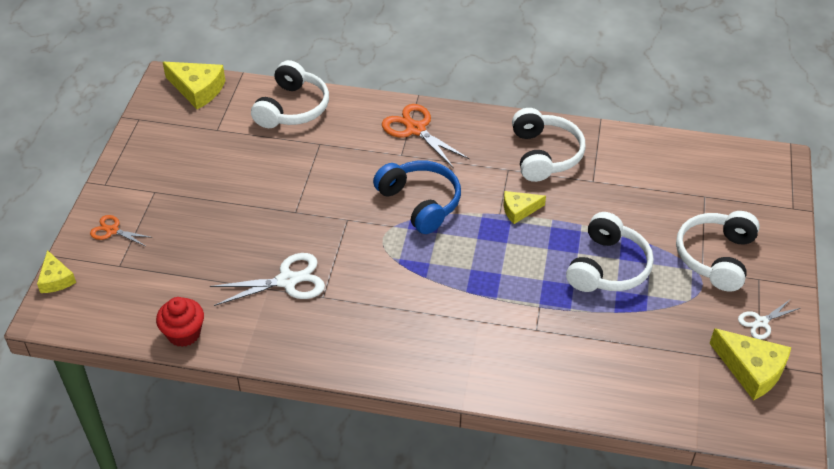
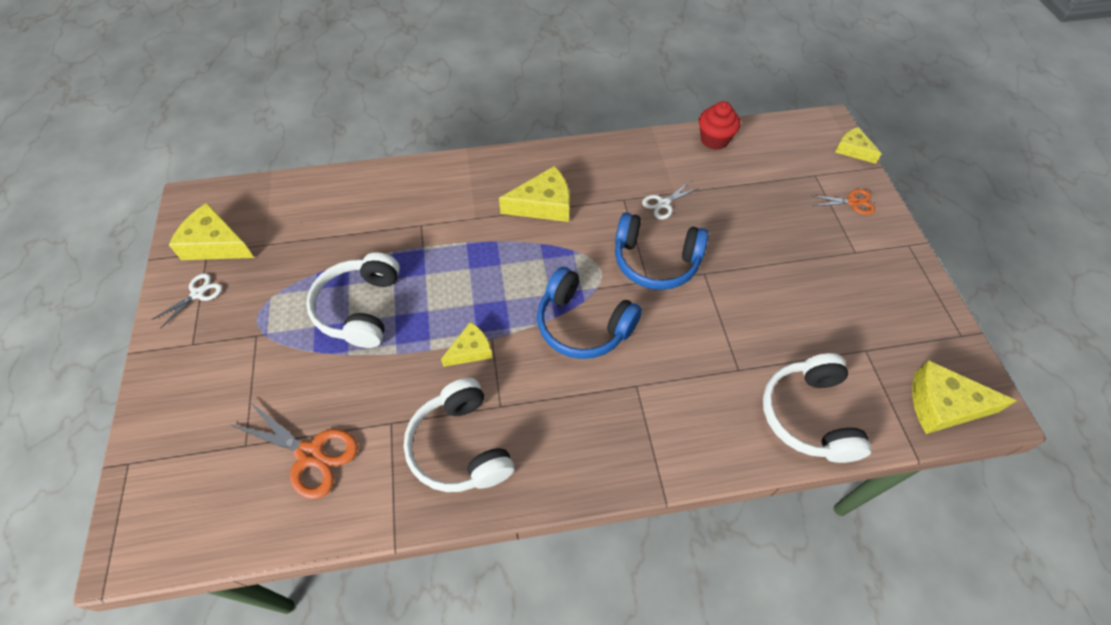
camera: 160 degrees right, 10 degrees up
(287, 281) = (663, 204): white scissors -> white scissors, size x0.58
(330, 232) = (655, 261): none -> blue headphones
(405, 314) = (543, 205): none -> yellow cheese
(415, 129) = (639, 433): orange scissors -> orange scissors (310, 454)
(715, 257) = (239, 357): white headphones -> none

